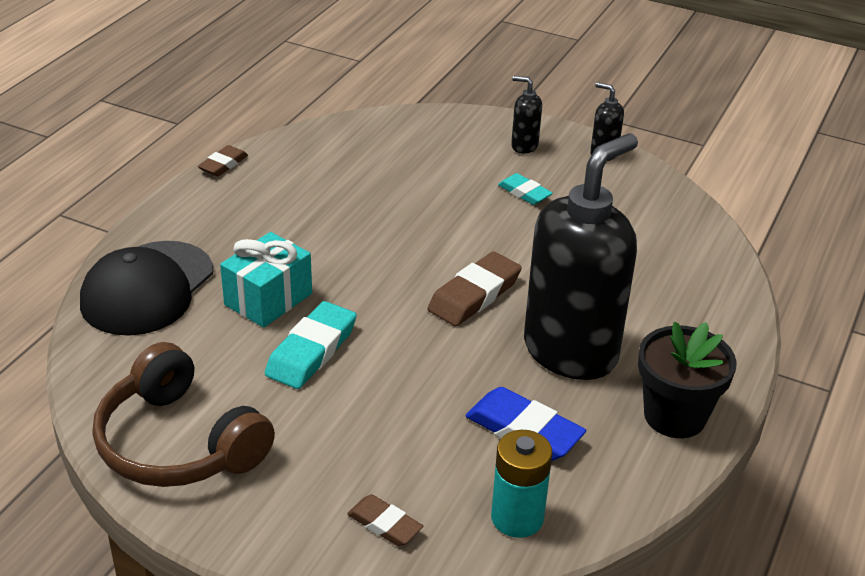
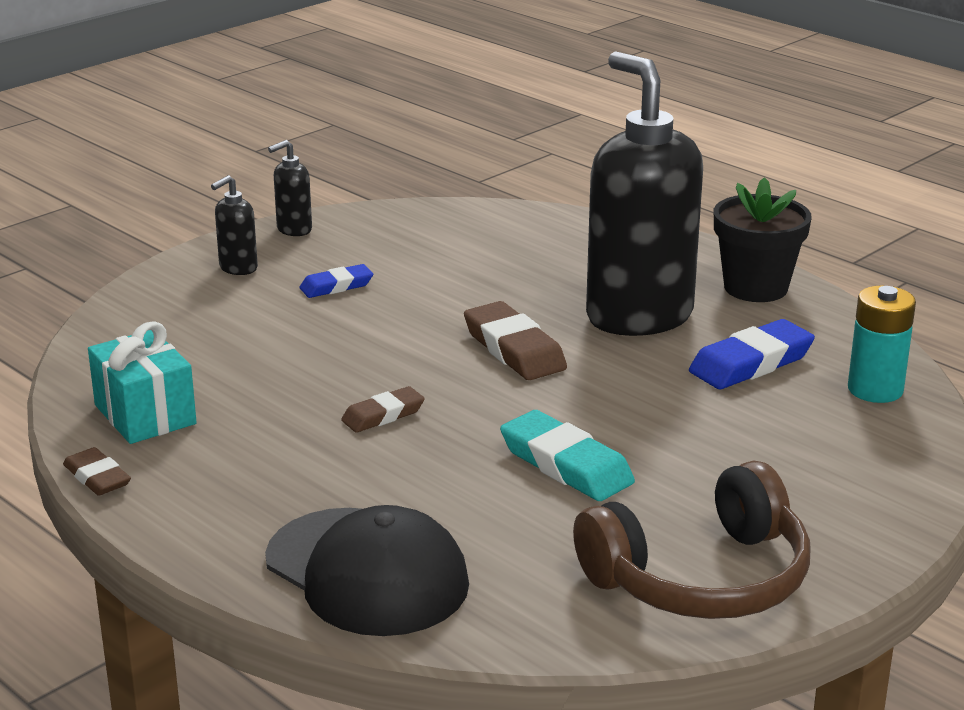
camera: 70 degrees left, 10 degrees down
(268, 299) = (446, 481): turquoise gift -> turquoise gift (145, 414)
(384, 524) = (869, 461): brown eraser -> brown eraser (383, 415)
(524, 193) = (336, 286): turquoise eraser -> blue eraser

